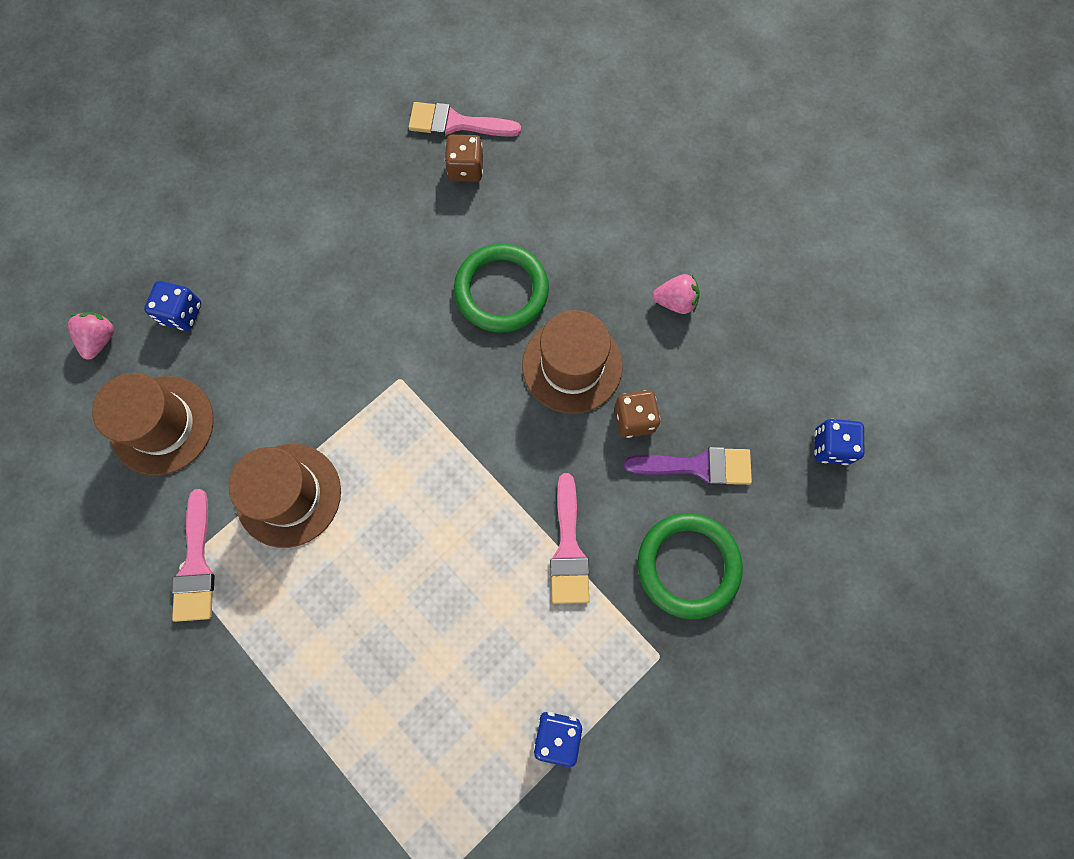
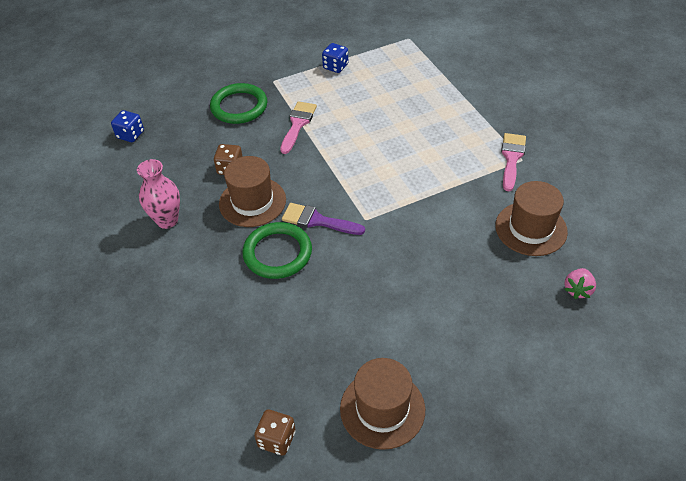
camera: 160 degrees left, 25 degrees down
(182, 313) = (514, 293): blue dice -> none
(288, 495) = (451, 177): brown hat -> brown hat (382, 409)
(456, 123) = (258, 386): pink brush -> none
(466, 169) = (266, 344): brown dice -> brown dice (277, 439)
(675, 302) = (167, 220): pink strawberry -> pink vase
(697, 466) = (208, 142): purple brush -> purple brush (317, 220)

